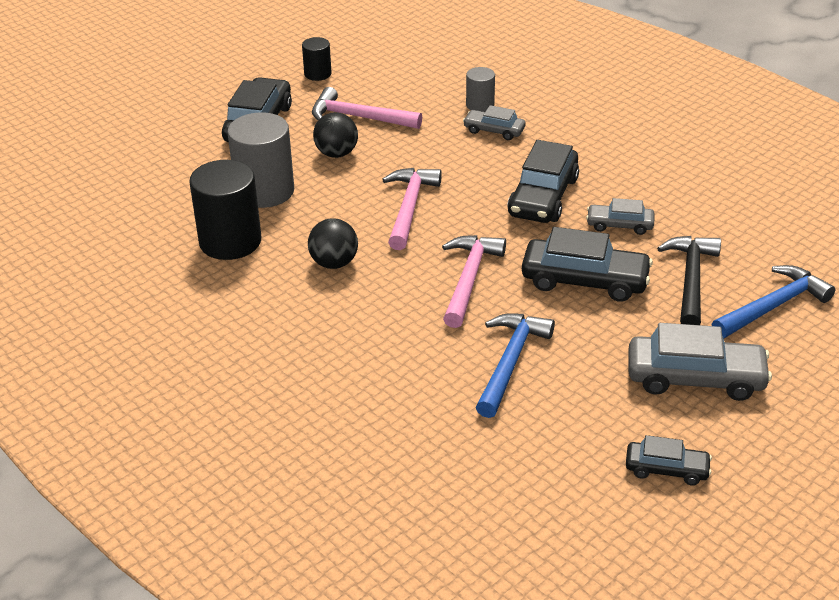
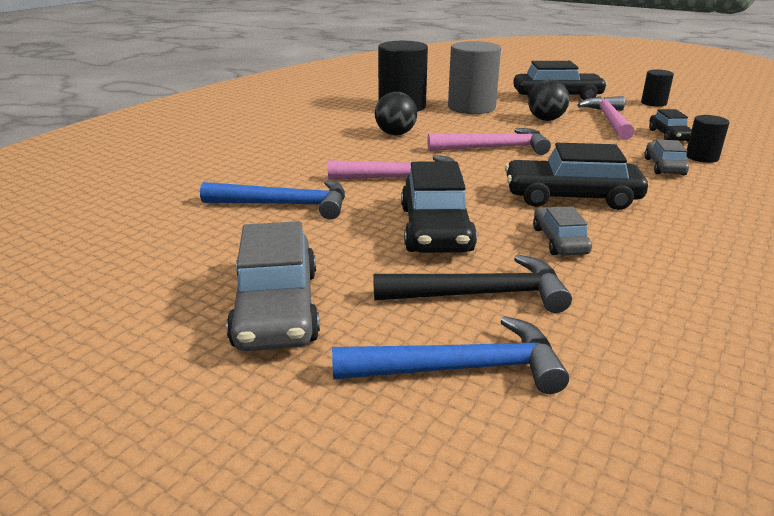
camera: 75 degrees right, 10 degrees down
(480, 105) = (701, 157): grey cylinder -> black cylinder
(666, 469) = (112, 297): black car -> black car (669, 135)
(773, 306) = (461, 369): blue hammer -> blue hammer turned 45 degrees counterclockwise

